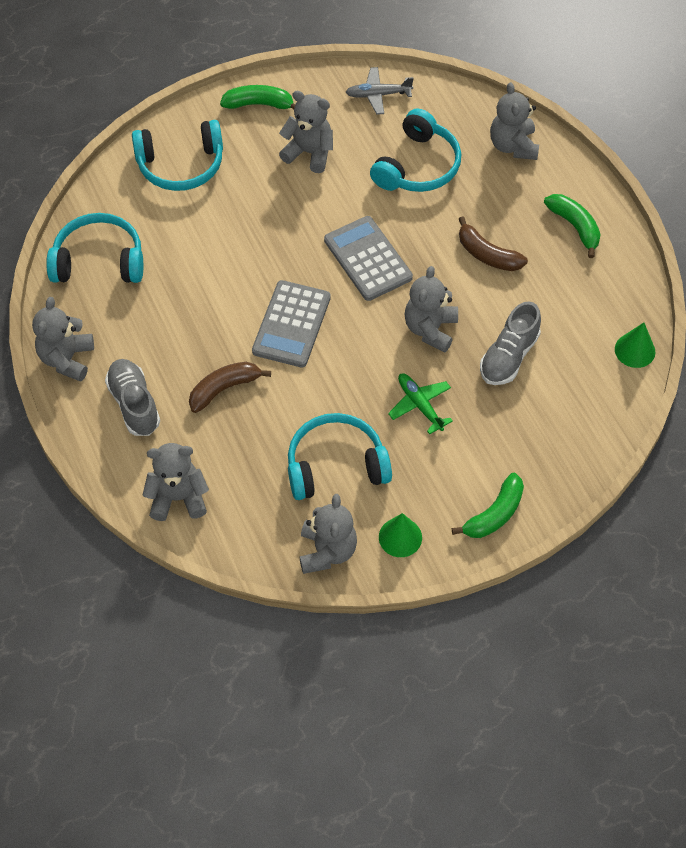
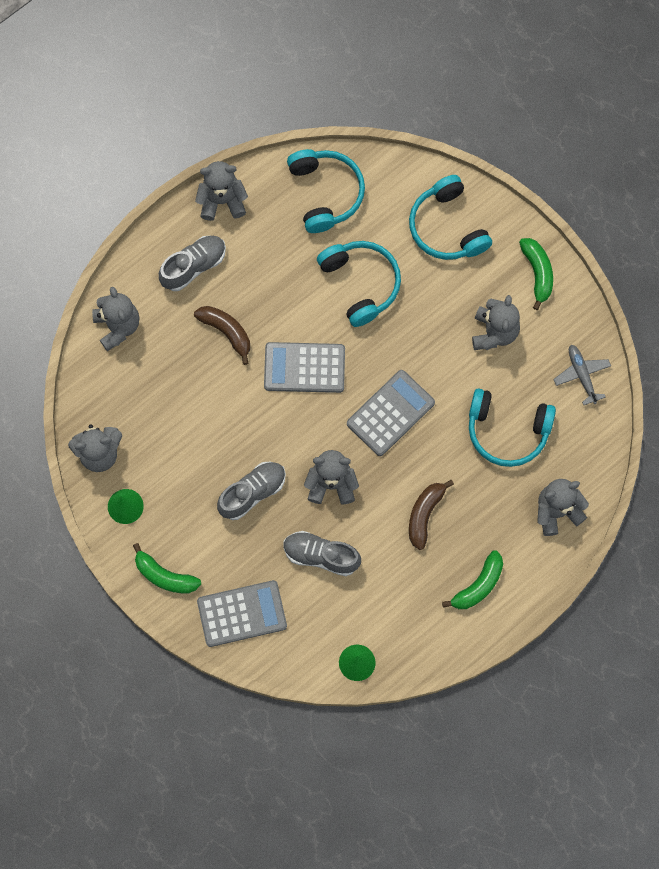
camera: 75 degrees right, 15 degrees up
(335, 465) = (178, 439): turquoise headphones -> turquoise headphones (361, 283)
(420, 405) = (252, 493): green plane -> grey shoe
(557, 446) = (242, 614): none -> grey calculator

